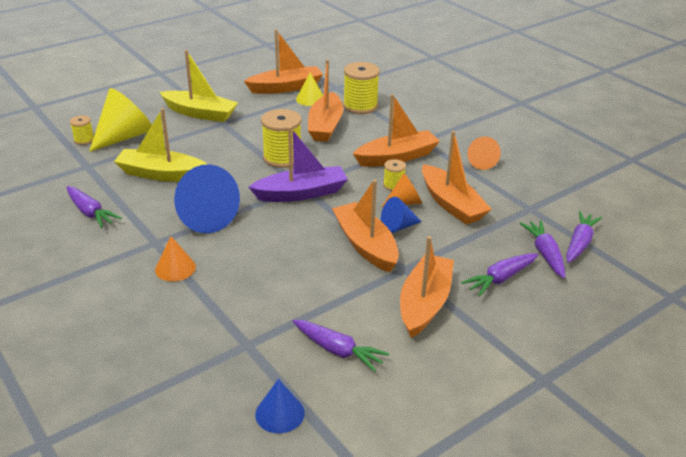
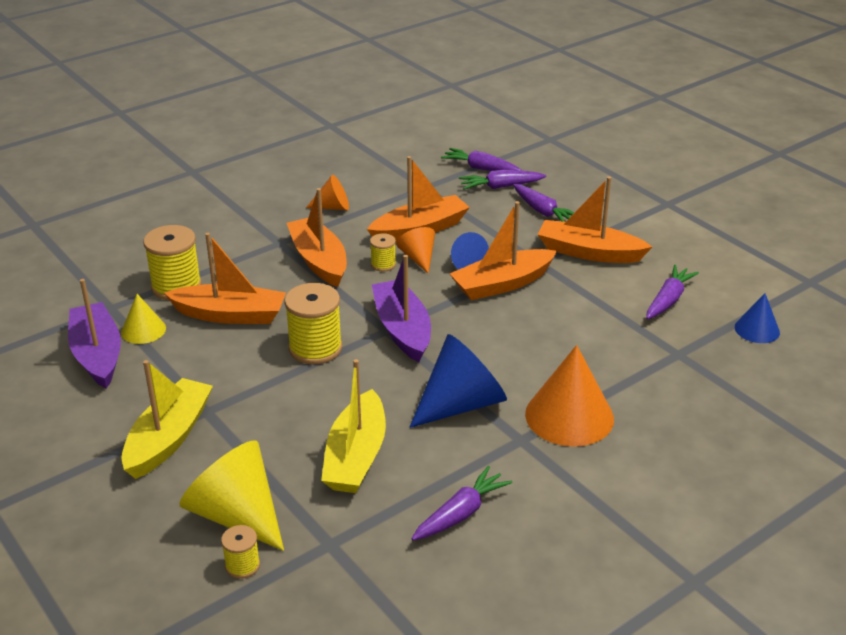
camera: 90 degrees left, 0 degrees up
(175, 268) = (569, 416): orange cone -> orange cone, size x1.82
(286, 87) = (97, 354): orange boat -> purple boat

